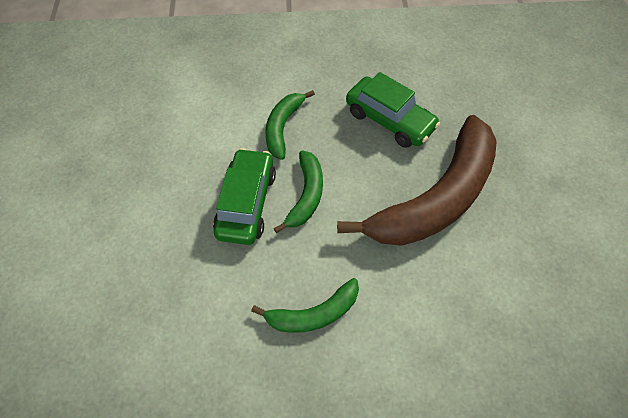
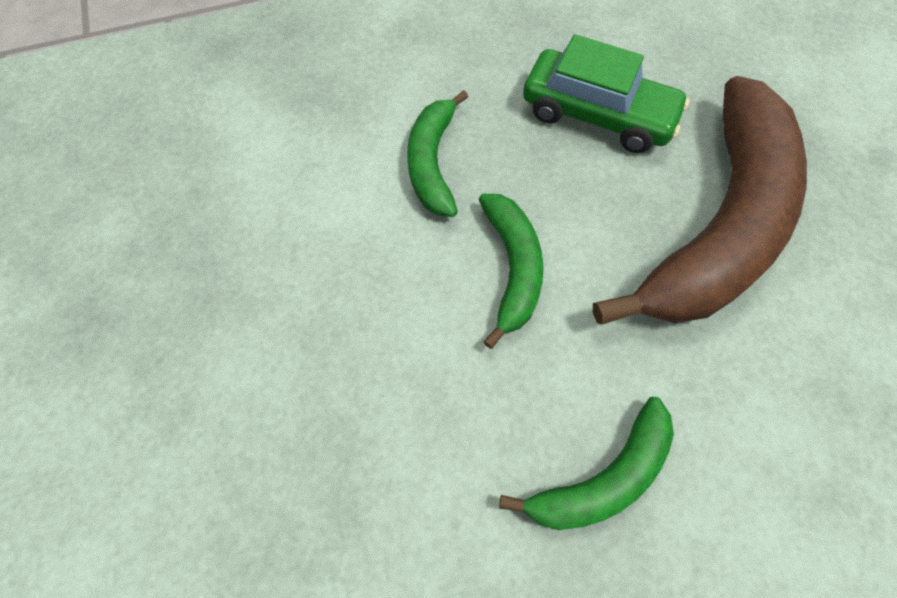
camera: 15 degrees left, 5 degrees up
(246, 203) = (416, 306): green car -> none

